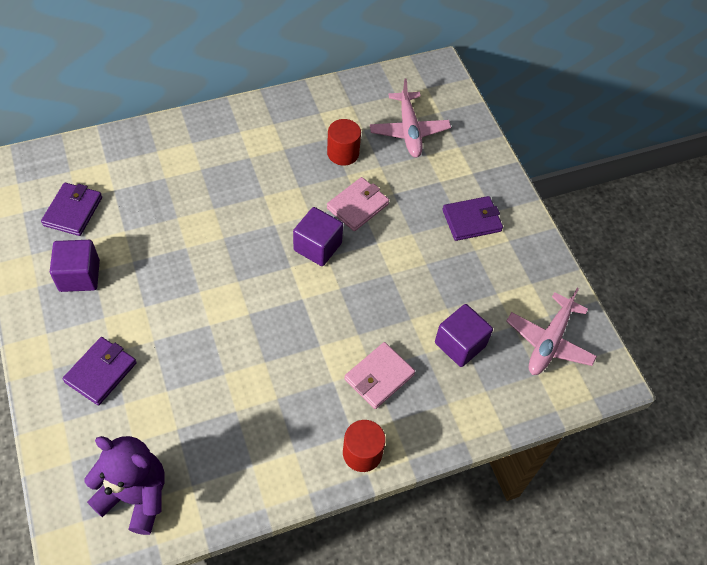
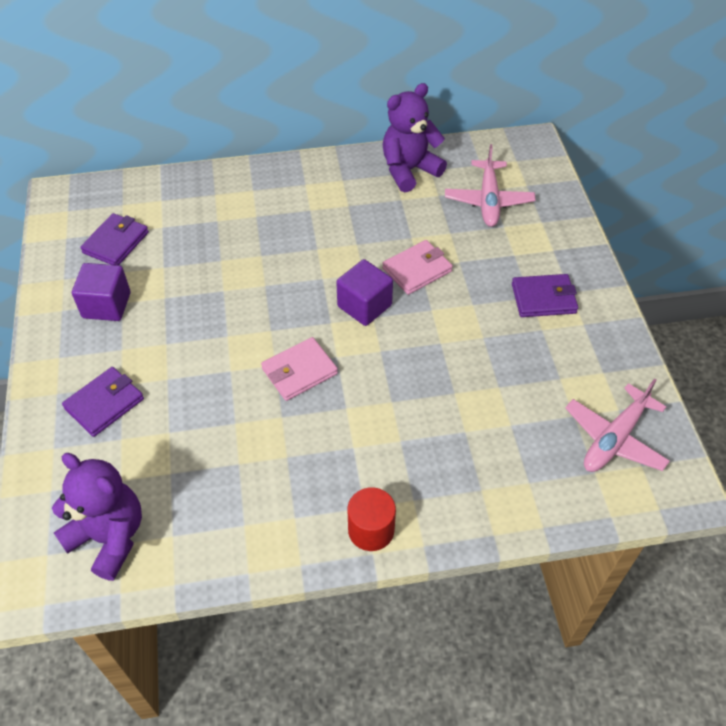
camera: 15 degrees right, 5 degrees down
(333, 107) = (409, 170): none -> purple teddy bear
(343, 153) = (411, 216): red cylinder -> none
(379, 377) = (406, 450): pink wallet -> pink wallet (299, 371)
(460, 344) = (507, 427): purple cube -> none

